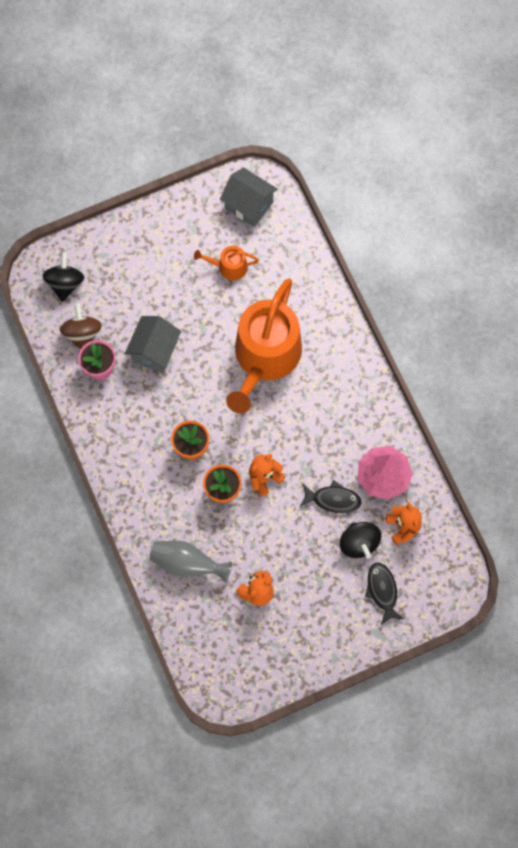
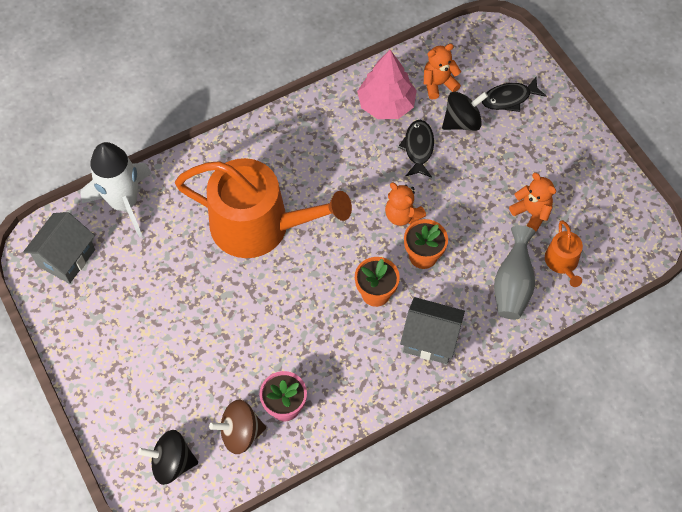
camera: 95 degrees left, 10 degrees down
(154, 351) = (258, 345): grey house -> grey house (430, 340)
(229, 267) = (147, 273): orange watering can -> orange watering can (562, 262)
(296, 249) = (124, 203): none -> white rocket

